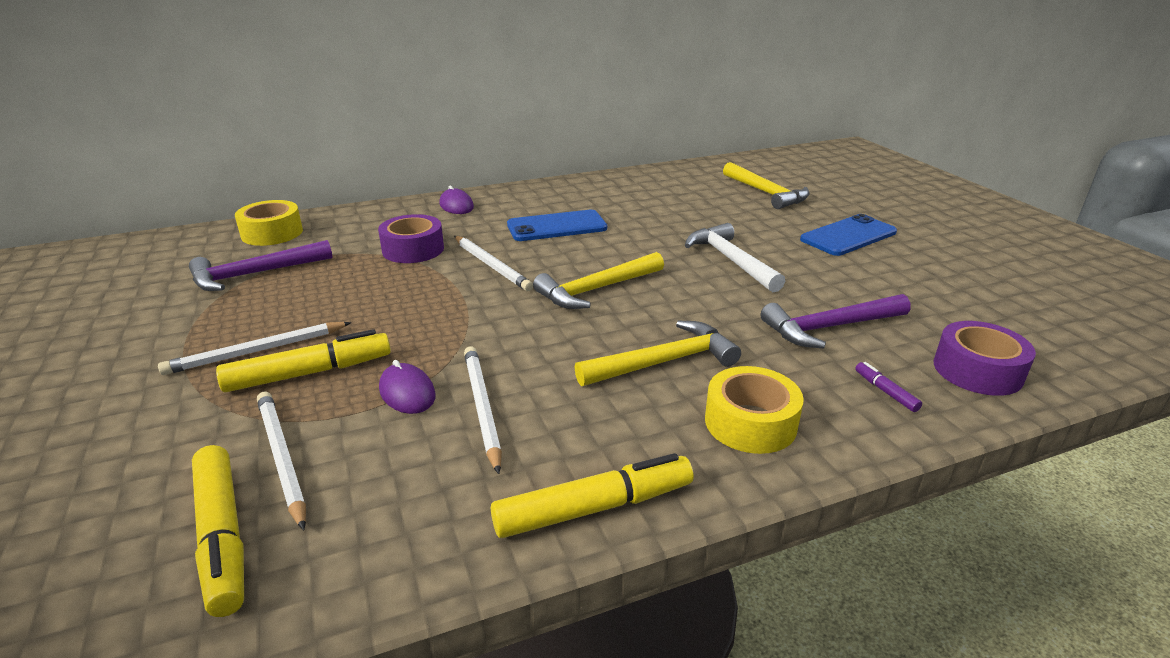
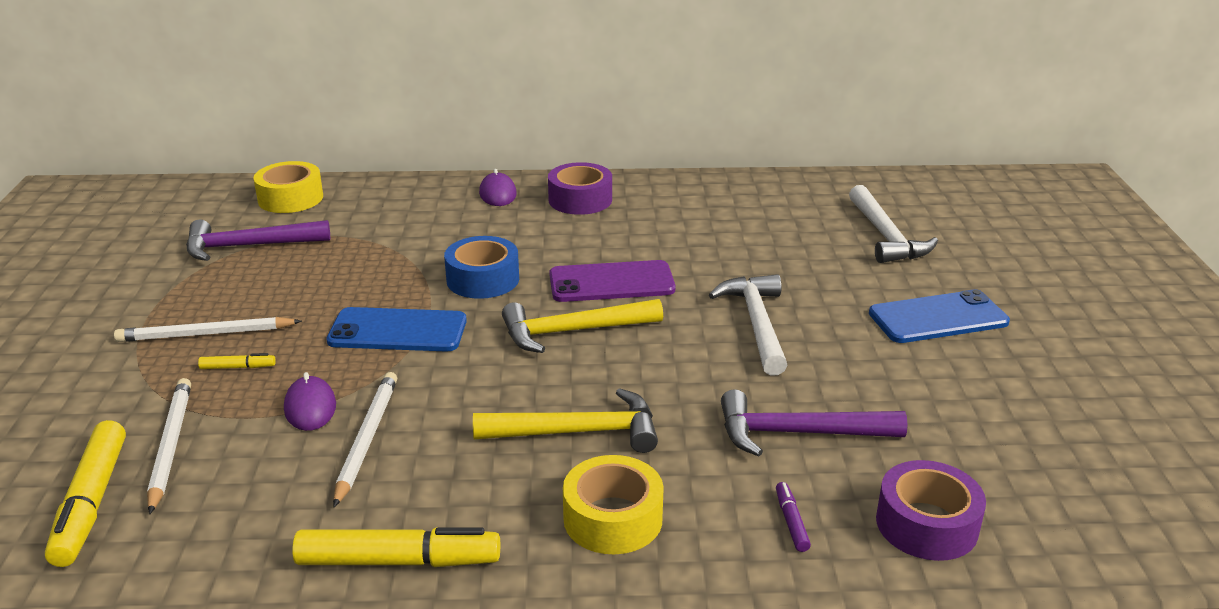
camera: 20 degrees right, 0 degrees up
(309, 373) = (238, 367): yellow marker -> yellow marker, size x0.46
(413, 249) = (416, 244): purple tape -> purple tape (580, 200)
(491, 265) = (483, 279): white pencil -> blue tape
(557, 227) = (589, 241): blue phone -> blue phone (397, 331)
(598, 251) = (611, 282): none -> purple phone
(766, 193) = (885, 236): yellow hammer -> white hammer

